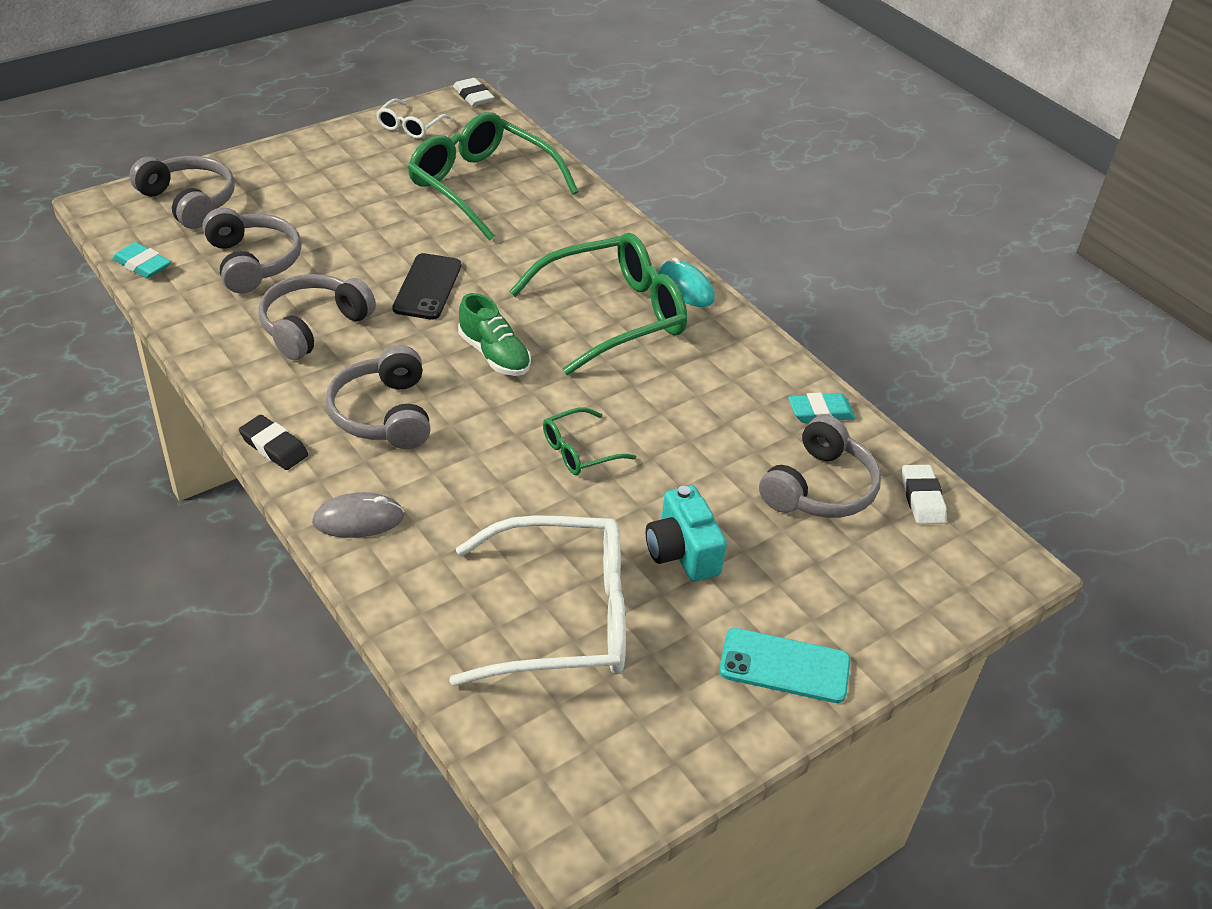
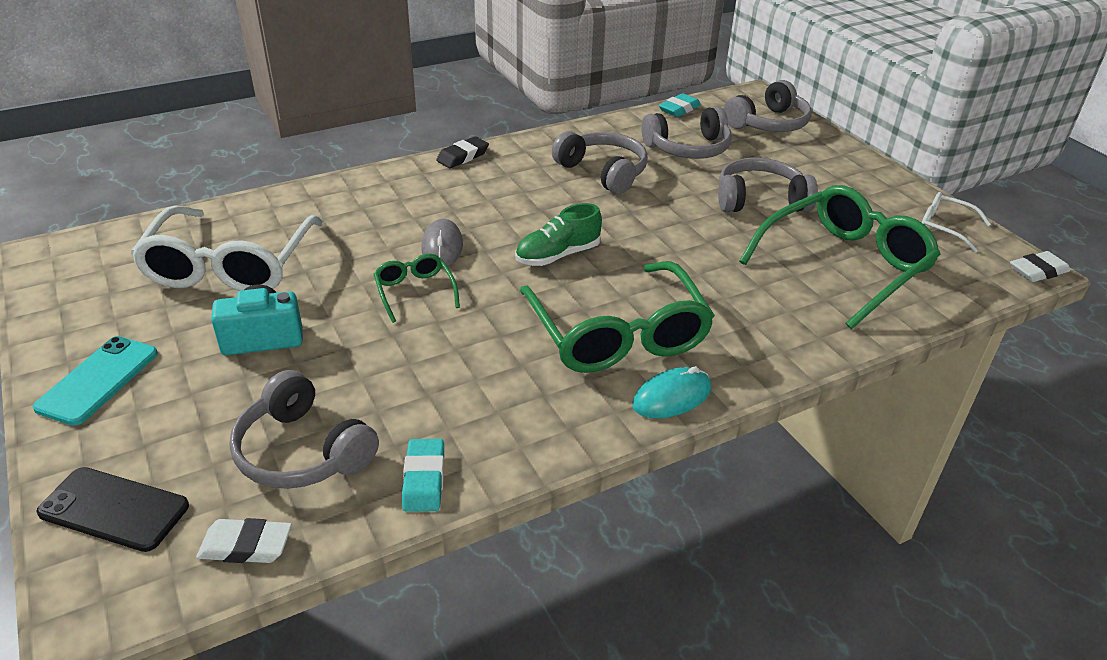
camera: 100 degrees right, 5 degrees down
(358, 519) = (375, 186): grey mouse -> grey mouse (442, 247)
(384, 414) = (488, 199): grey headphones -> grey headphones (760, 200)
(427, 287) = (660, 226): black phone -> black phone (114, 509)

